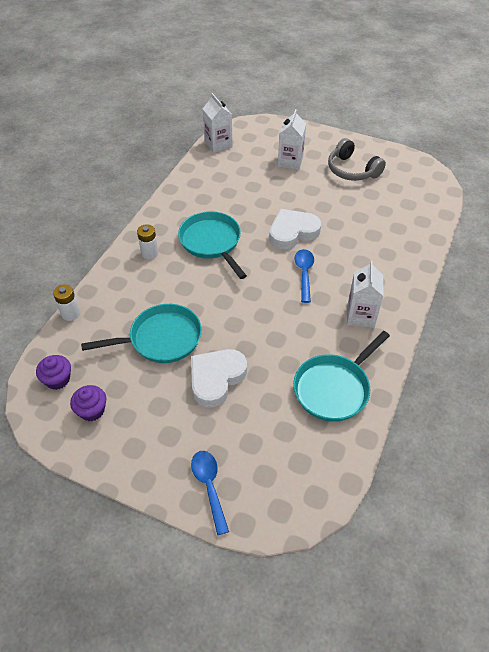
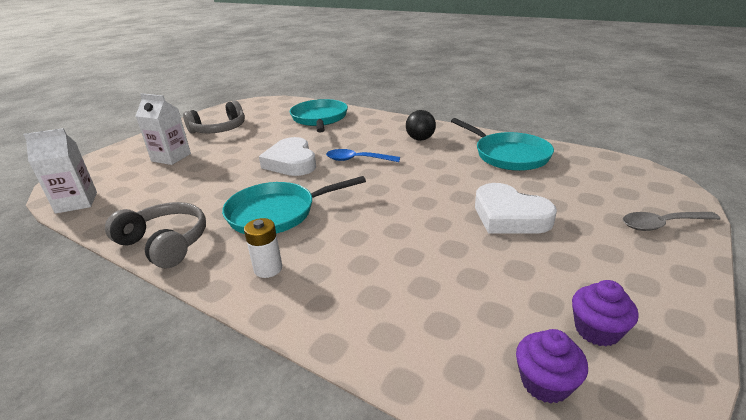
camera: 80 degrees left, 20 degrees down
(70, 313) = (381, 370): white battery -> none
(161, 339) = (447, 258): turquoise pan -> turquoise pan (319, 119)
(174, 201) = (165, 243): none -> grey headphones
(209, 486) = (662, 225): blue spoon -> grey spoon
(360, 315) = (420, 139): white carton -> black ball

